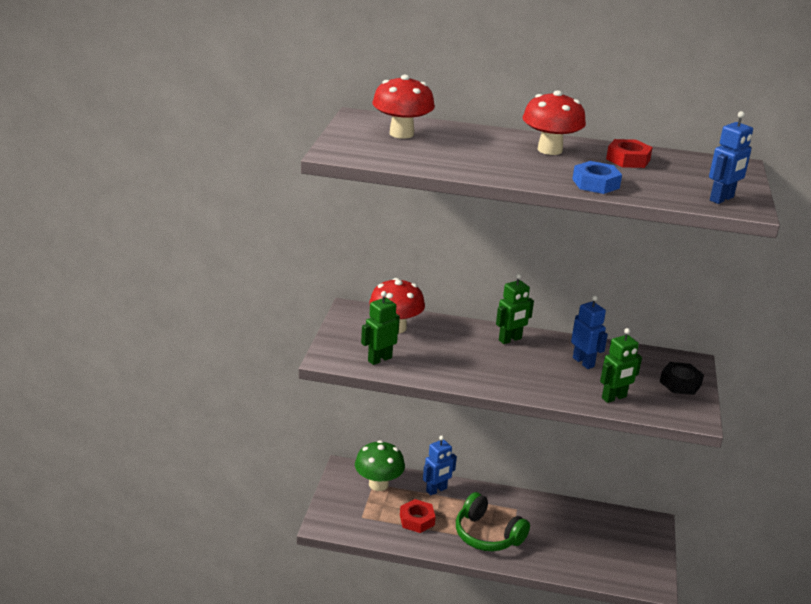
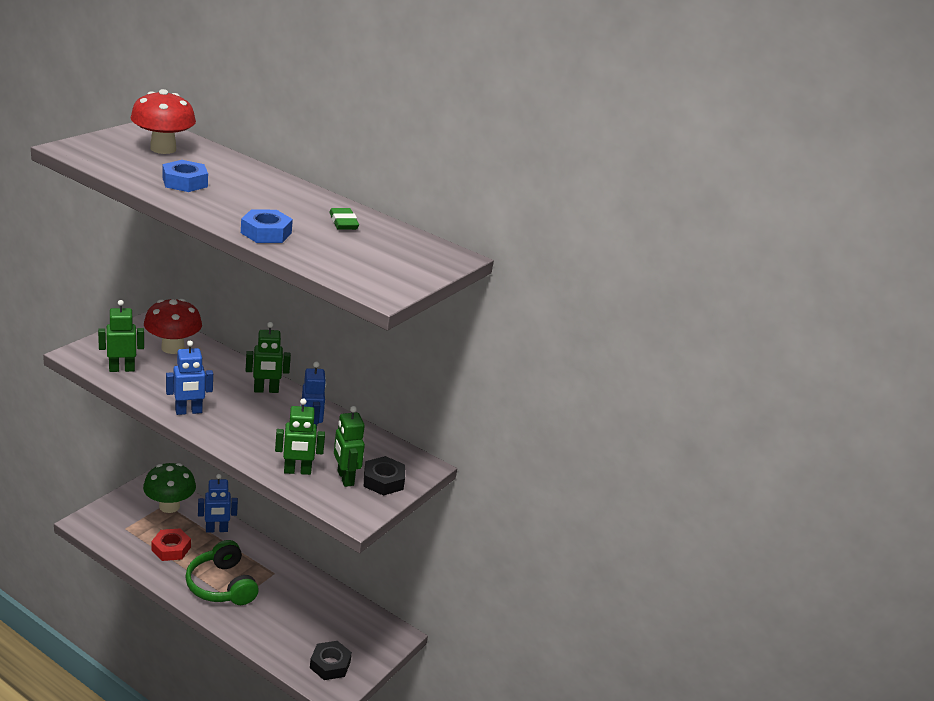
camera: 20 degrees right, 0 degrees up
(468, 158) = (185, 182): none -> blue nut
(550, 150) = (280, 196): red mushroom -> none
(628, 159) = (343, 223): red nut -> green eraser
(630, 566) = (330, 664): none -> black nut
(652, 391) = (345, 478): none -> green robot
(722, 199) = (371, 279): blue robot -> blue robot (188, 411)

